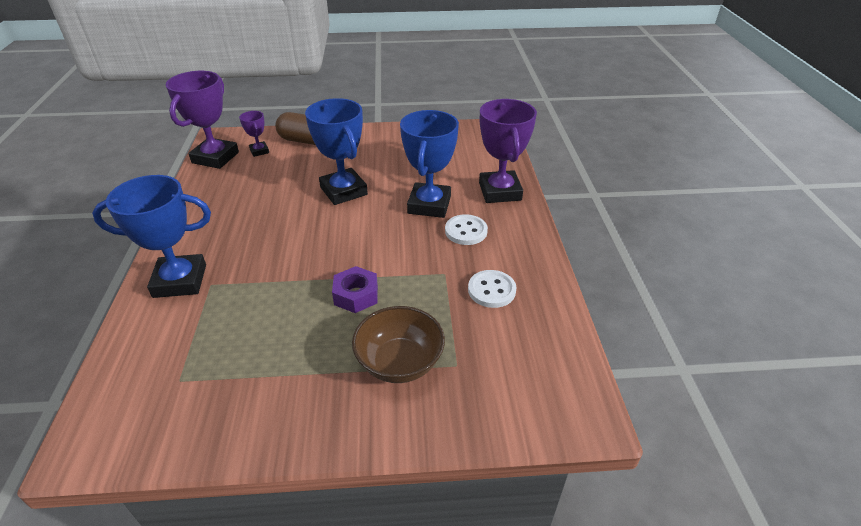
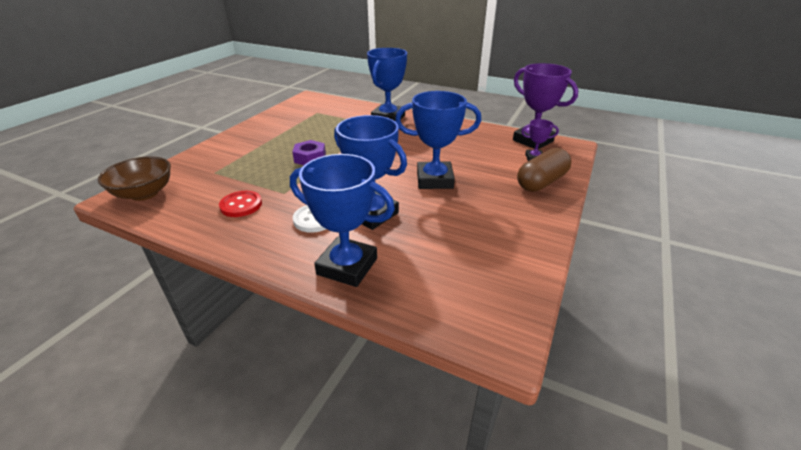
camera: 120 degrees right, 5 degrees down
(399, 362) = (243, 158): brown bowl -> brown bowl (144, 193)
(491, 290) = (241, 205): white button -> red button
(500, 191) = (347, 266): purple trophy -> blue trophy

